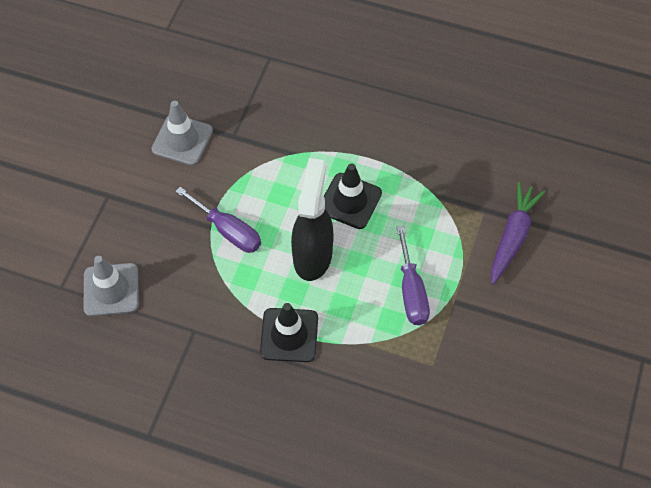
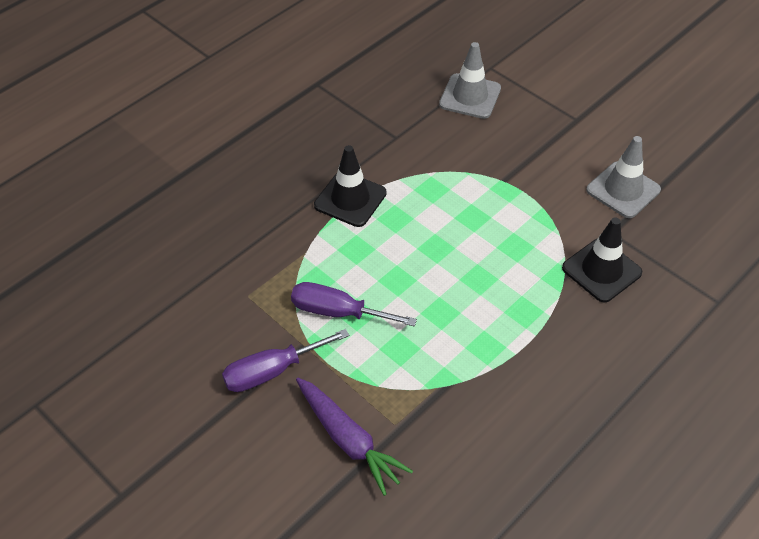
camera: 115 degrees right, 10 degrees down
(228, 231) = (491, 192): purple screwdriver -> purple screwdriver (272, 371)
(313, 255) = (427, 247): black spray bottle -> none
(350, 201) = (477, 302): black traffic cone -> black traffic cone (601, 270)

